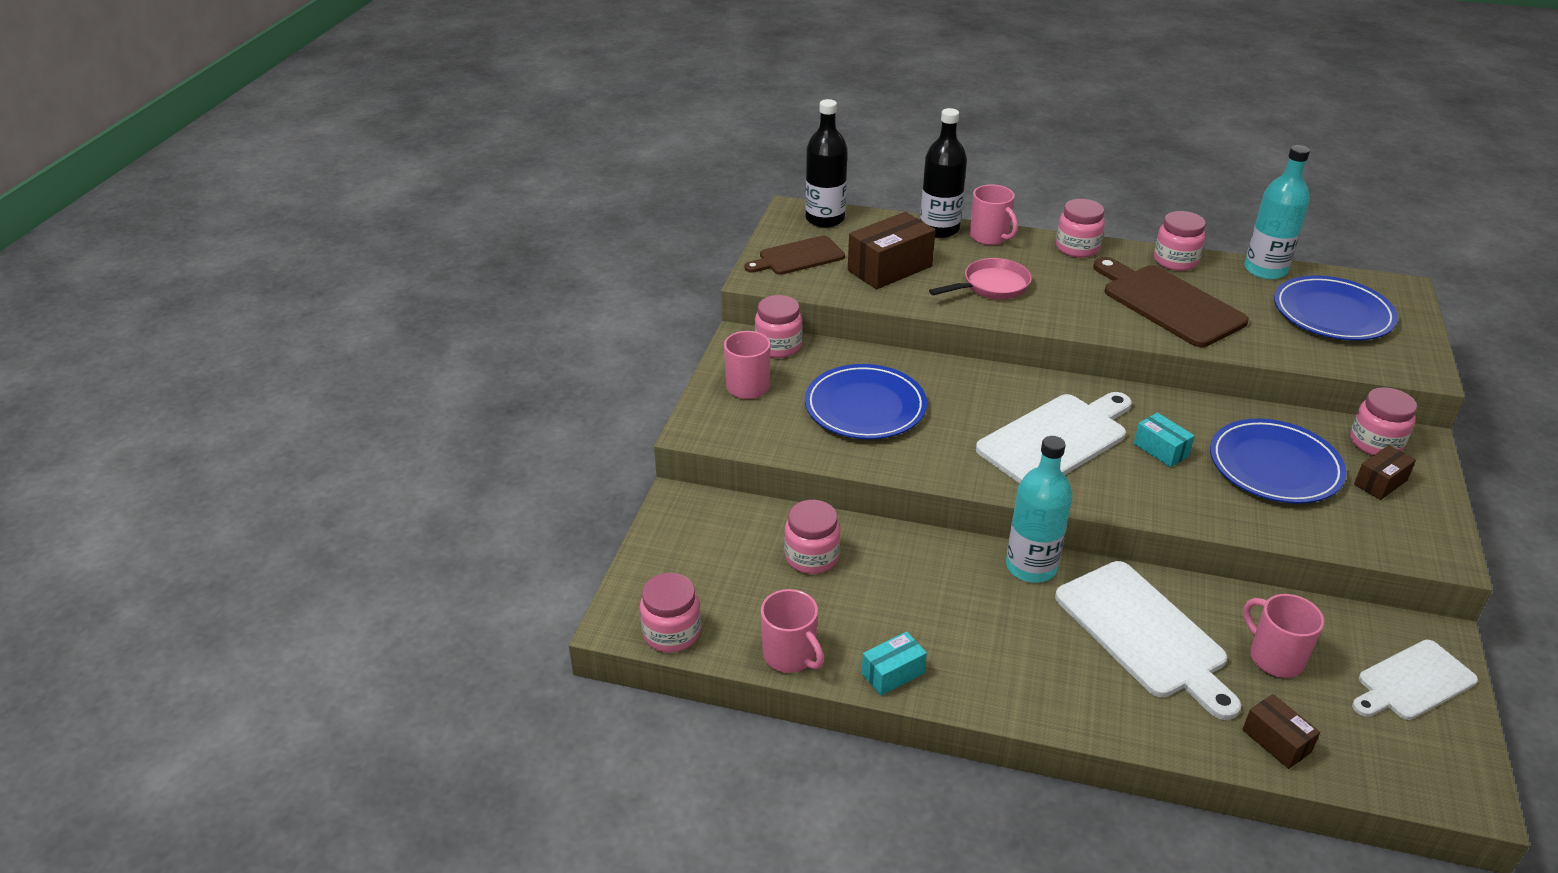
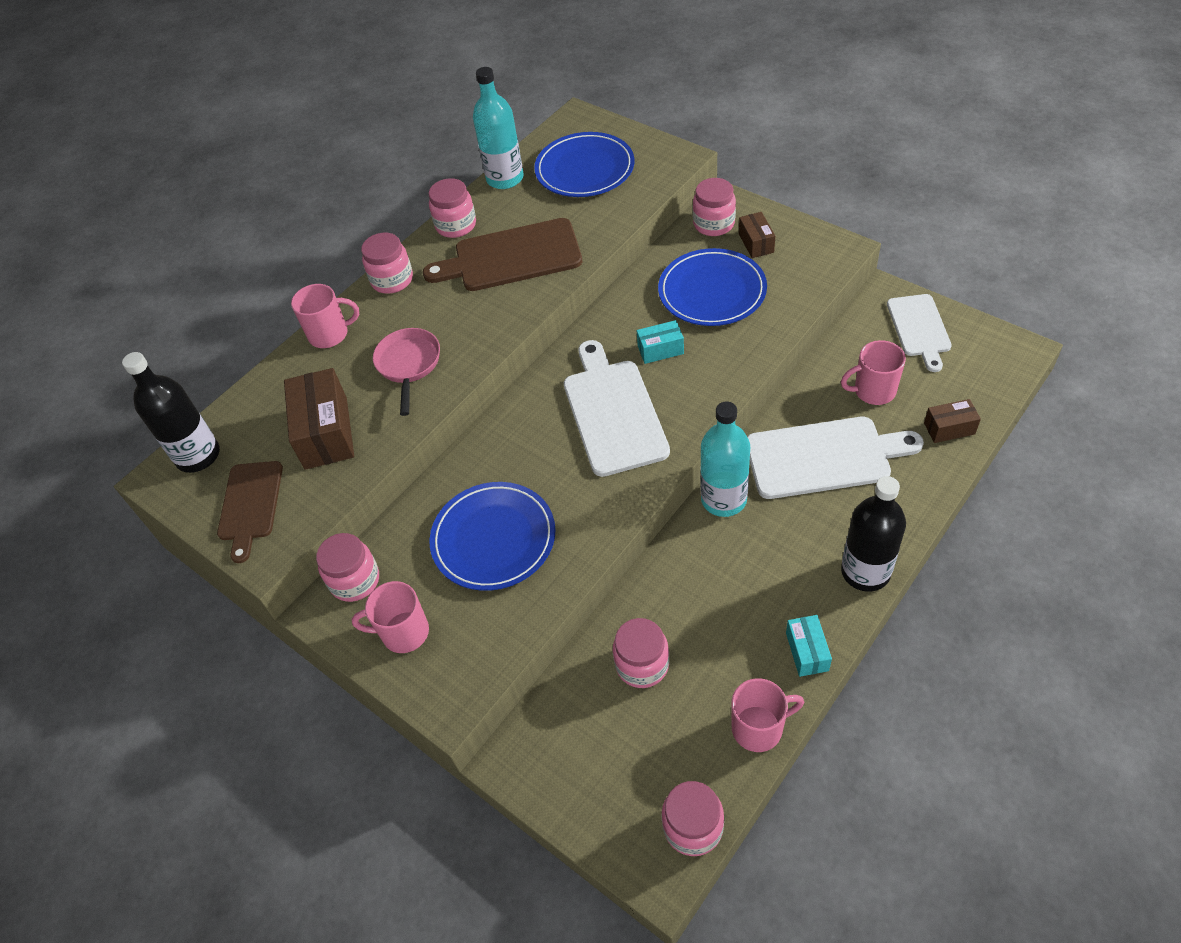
camera: 60 degrees left, 15 degrees up
(939, 229) = (288, 367): black bottle -> black bottle (865, 572)

